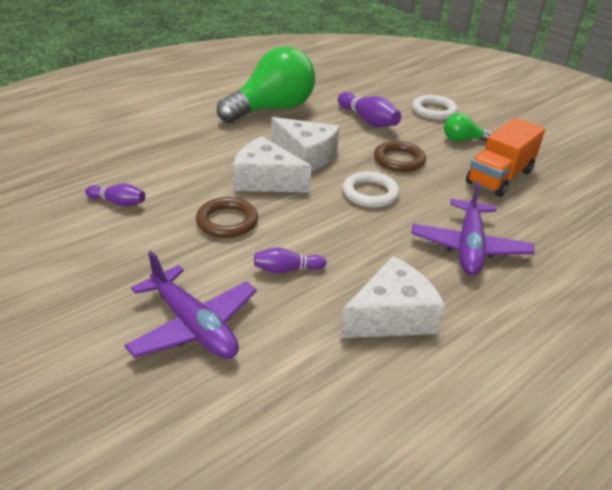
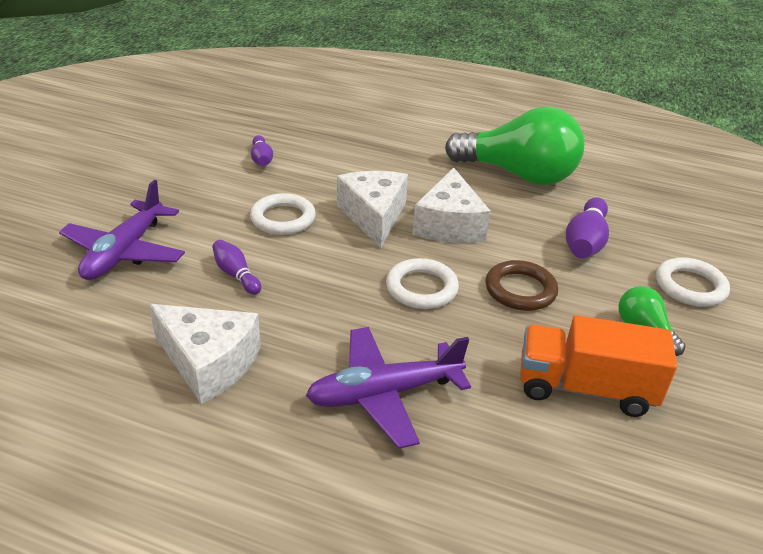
camera: 60 degrees right, 0 degrees up
(227, 221) = (283, 218): brown ring -> white ring

